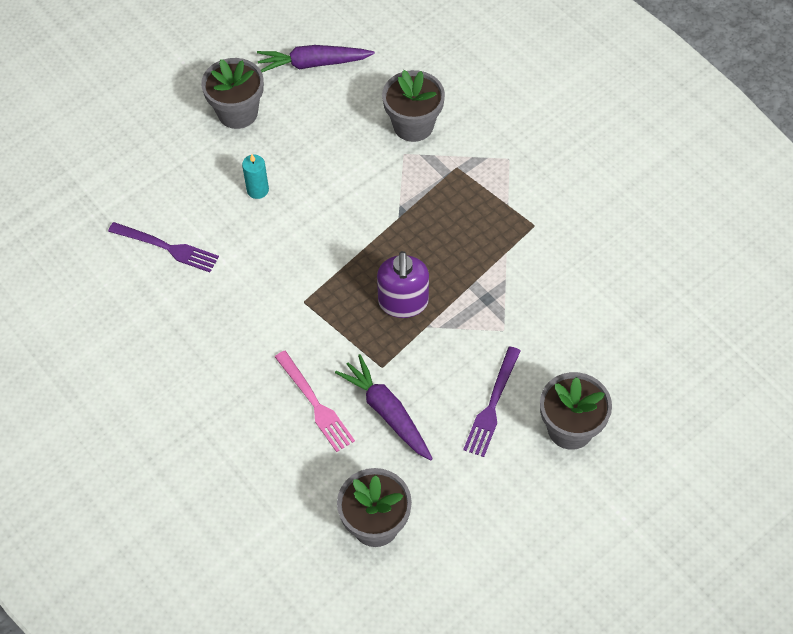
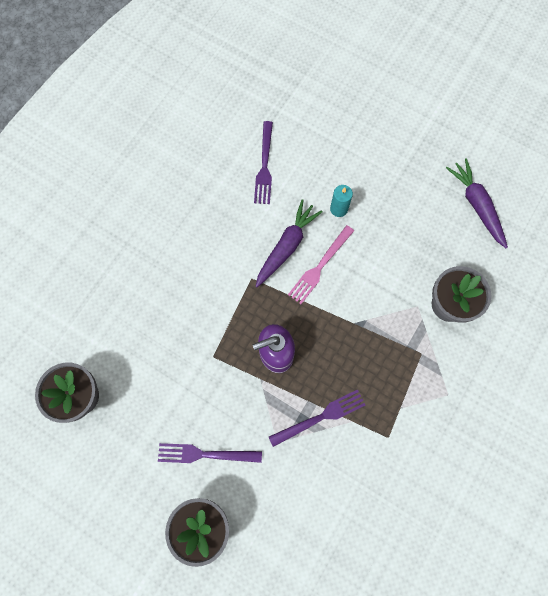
camera: 70 degrees right, 15 degrees up
(237, 113) = (404, 168): grey flower pot -> none
(316, 405) = (166, 319): pink fork -> pink fork (319, 267)
(386, 412) = (175, 373): purple carrot -> purple carrot (286, 246)
(490, 279) = (321, 416): none -> purple fork

